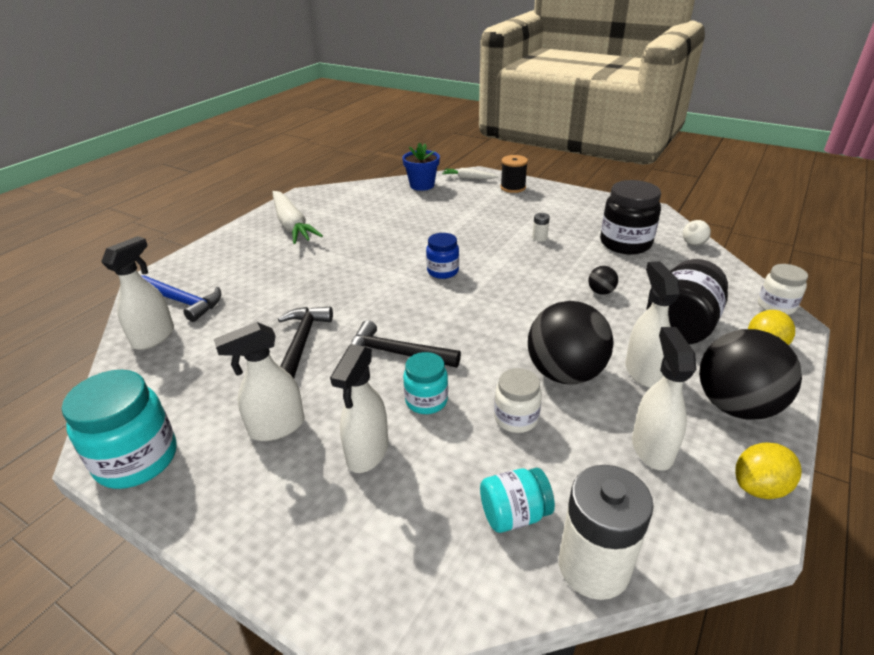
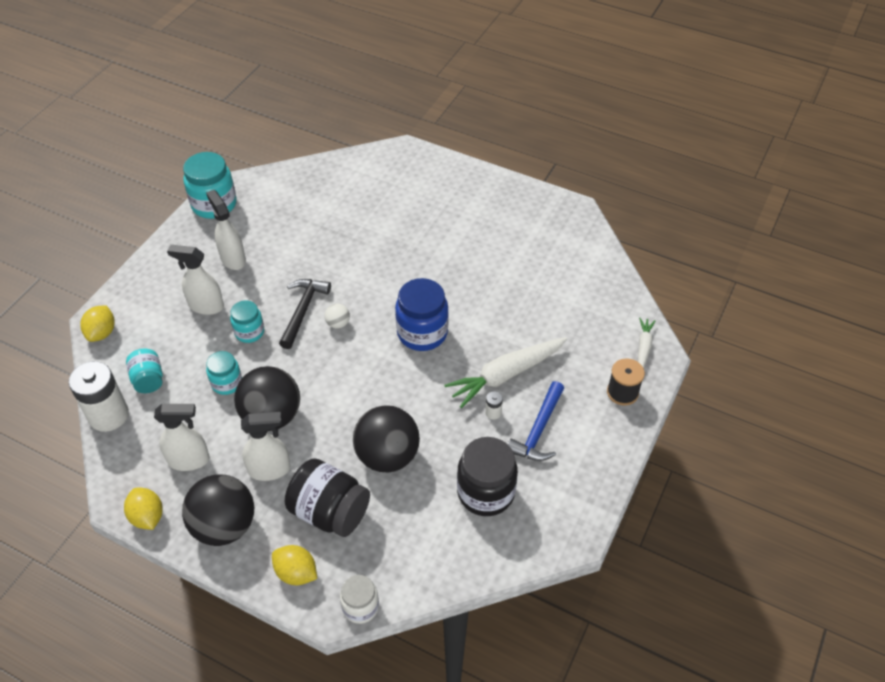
camera: 85 degrees right, 15 degrees up
(154, 337) = (329, 175): white spray bottle -> none
(182, 302) = (374, 176): blue hammer -> blue hammer (538, 430)
(292, 225) = (505, 213): white carrot -> white carrot (506, 375)
(302, 343) = (319, 255): black hammer -> none
(403, 607) = (102, 333): none -> yellow lemon
(422, 185) = (615, 304): blue flower pot -> none
(443, 271) = (422, 333): blue jar -> blue jar, size x1.69
(516, 418) = (227, 383): white jar -> turquoise jar
(601, 292) = (387, 456): black ball -> black ball, size x2.35
(693, 244) = (489, 562): white ball -> white ball (338, 323)

